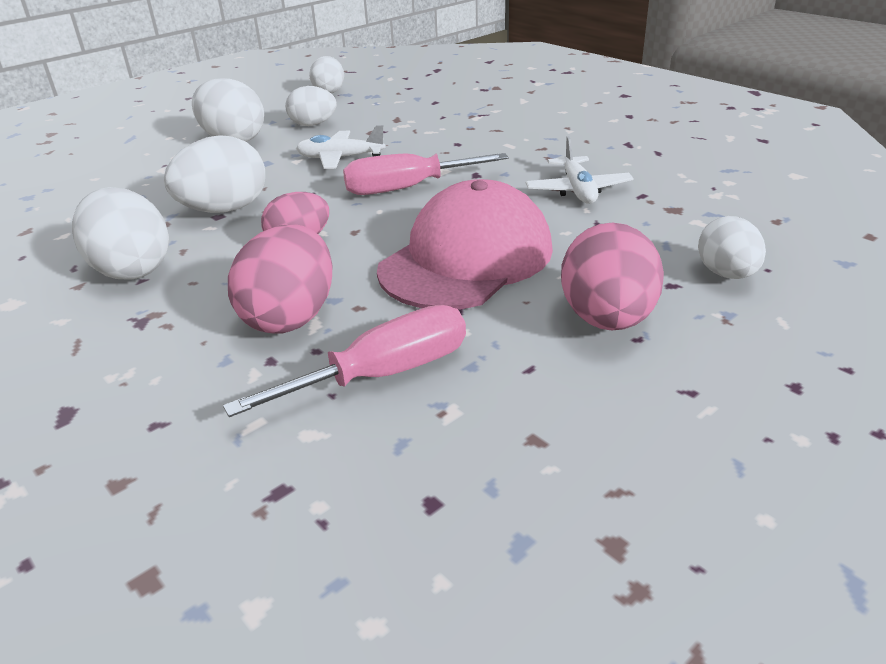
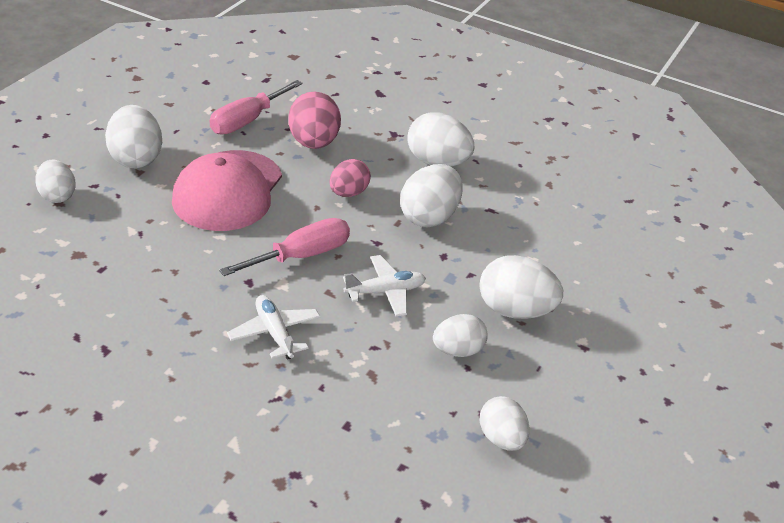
camera: 155 degrees right, 5 degrees up
(578, 190) = (156, 269): white plane -> white plane (274, 333)
(607, 319) = (136, 158): pink egg -> white egg

